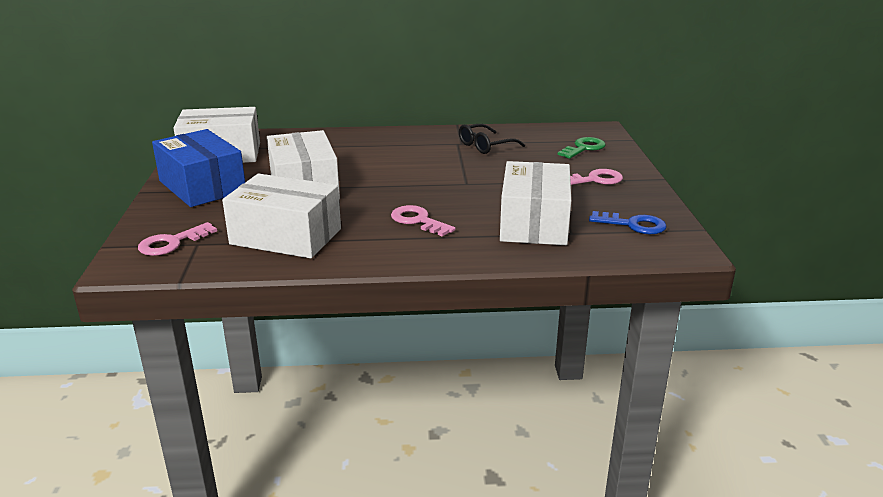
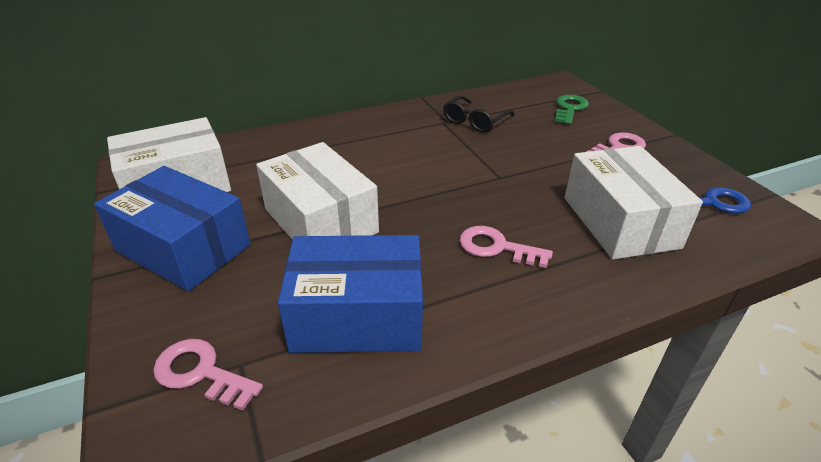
camera: 20 degrees left, 10 degrees up
(172, 243) = (201, 373): pink key -> pink key turned 90 degrees clockwise
(286, 236) = (357, 316): white box -> blue box

